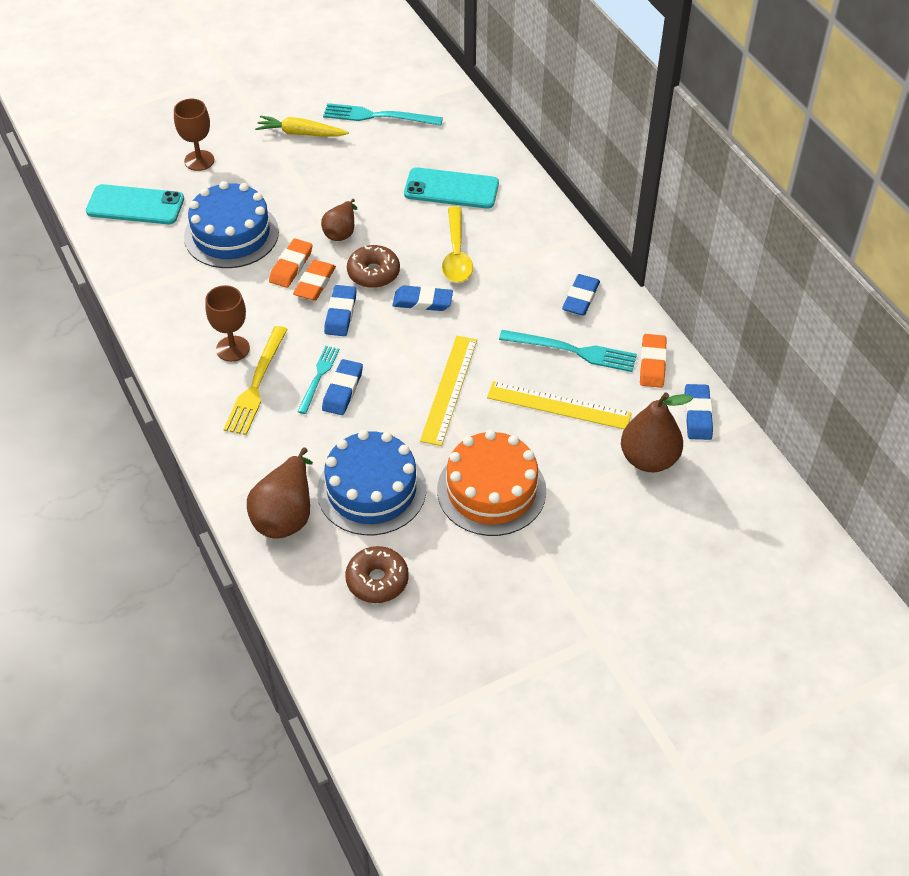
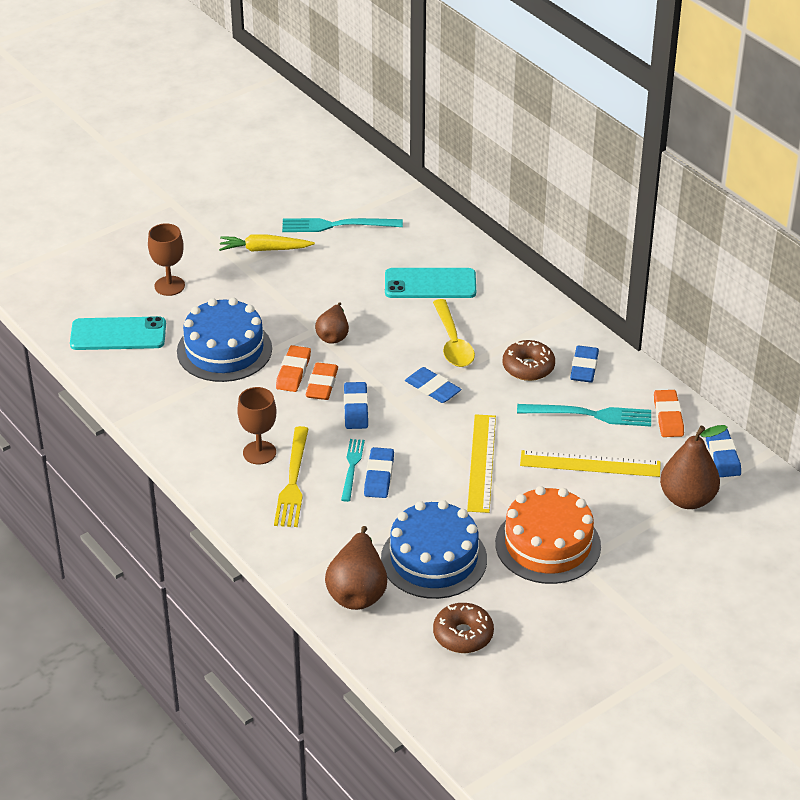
camera: 10 degrees left, 10 degrees down
(373, 273) = (377, 368): brown donut -> brown donut (528, 367)
(422, 301) = (432, 388): blue eraser -> blue eraser turned 45 degrees clockwise

